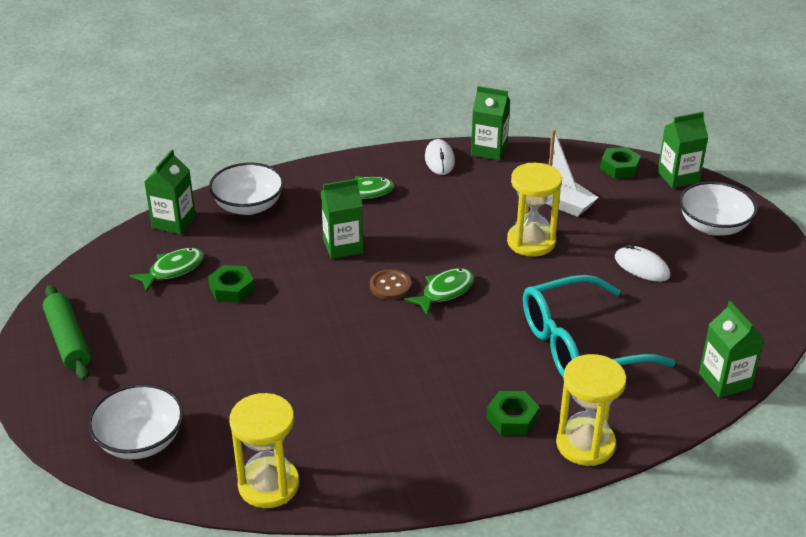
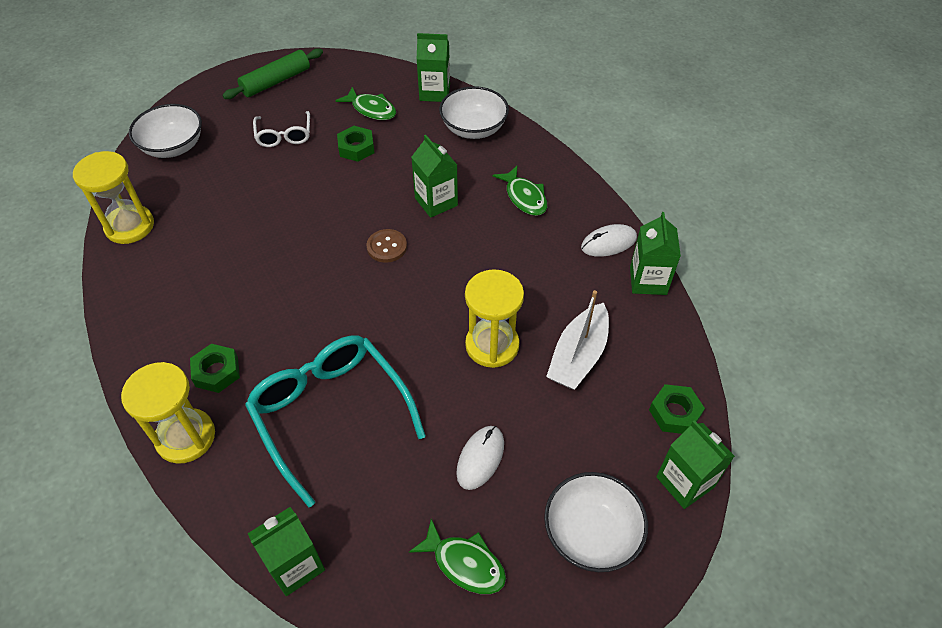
camera: 75 degrees right, 15 degrees up
(177, 342) = (284, 135): none -> white glasses
(445, 292) = (389, 288): green fish -> green fish (465, 563)

